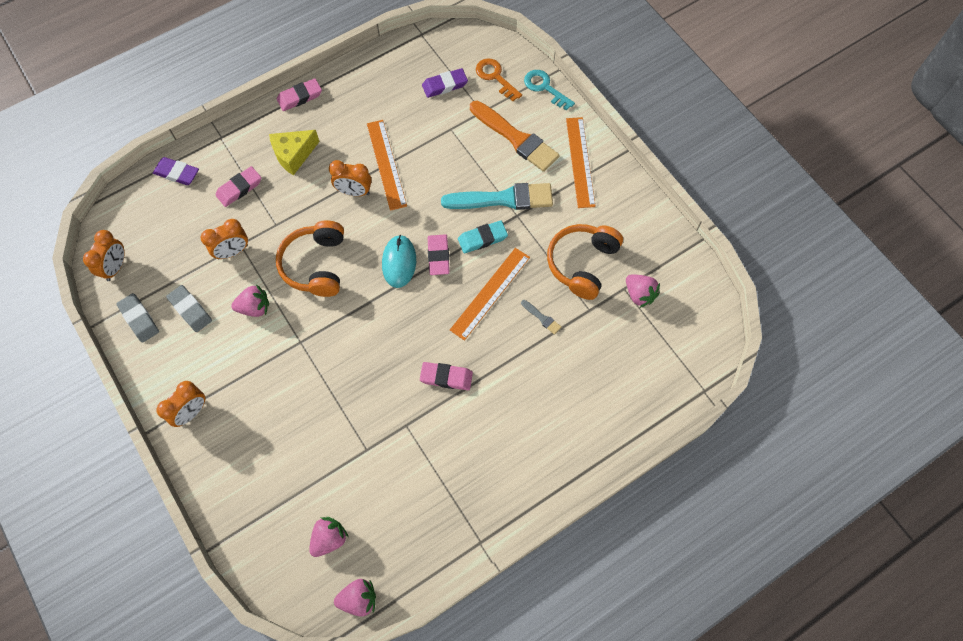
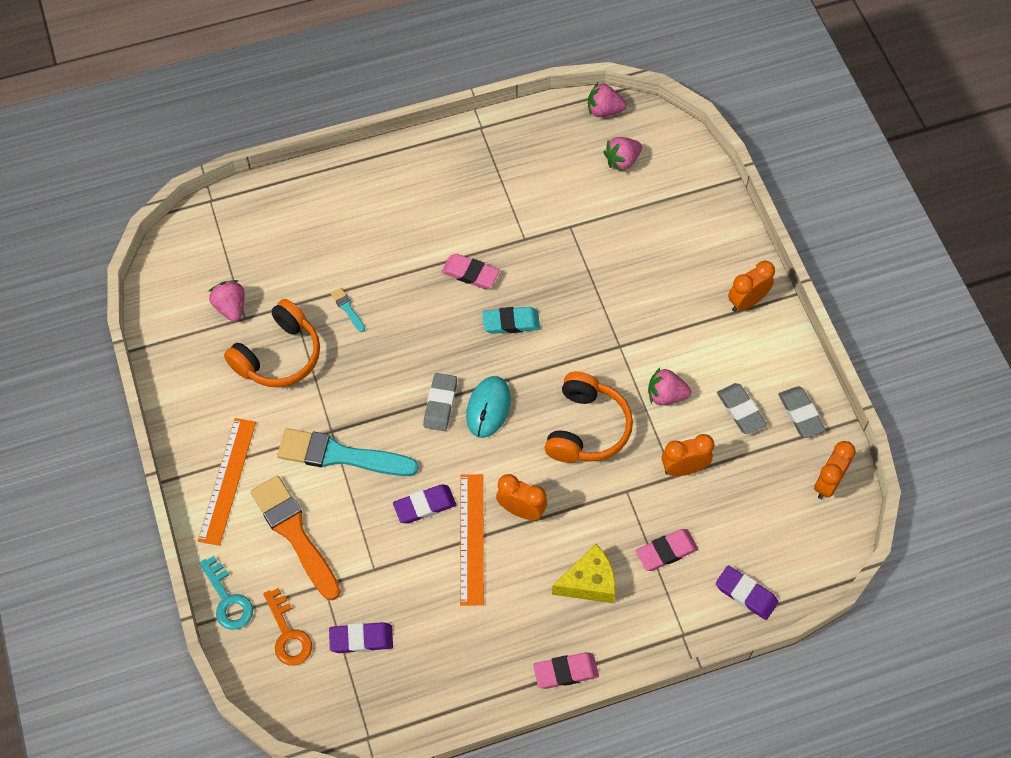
camera: 165 degrees left, 5 degrees down
(427, 178) = (424, 506): none -> purple eraser
(438, 256) = (440, 404): pink eraser -> grey eraser
(482, 238) = (382, 412): turquoise eraser -> turquoise eraser (511, 322)
(490, 293) = (394, 348): orange ruler -> none
(542, 318) = (347, 308): grey brush -> turquoise brush

